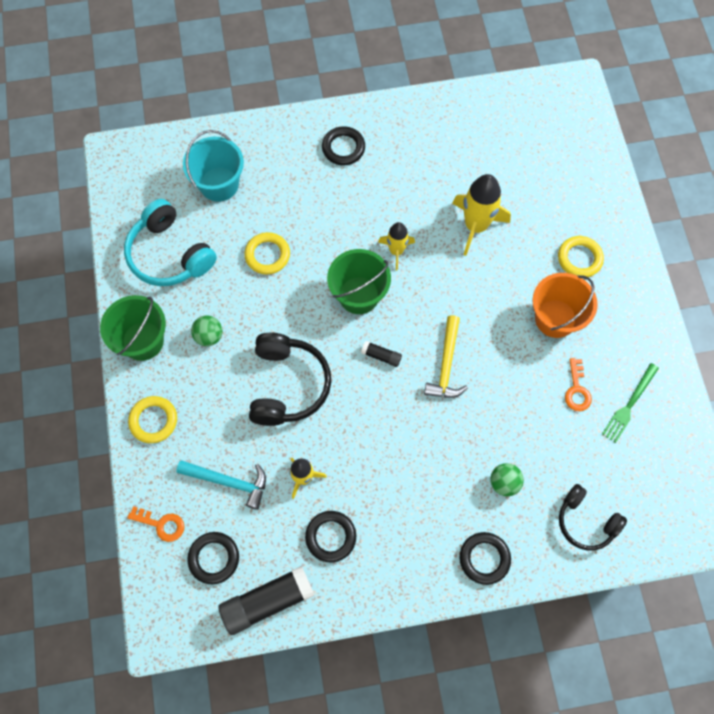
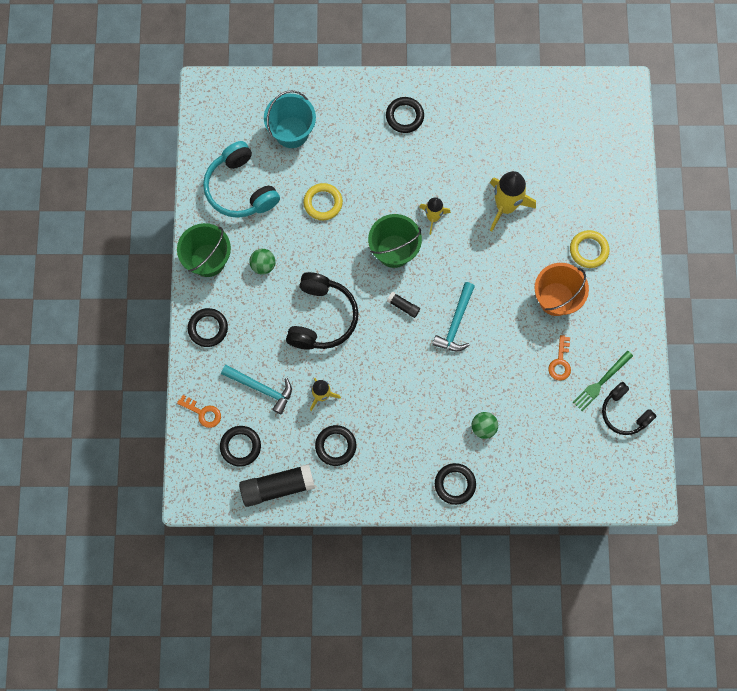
camera: 10 degrees right, 5 degrees up
(153, 420) = (208, 328): yellow ring -> black ring
(446, 365) = (456, 323): yellow hammer -> turquoise hammer
(586, 521) = (543, 469): black headphones -> black headphones (624, 413)

